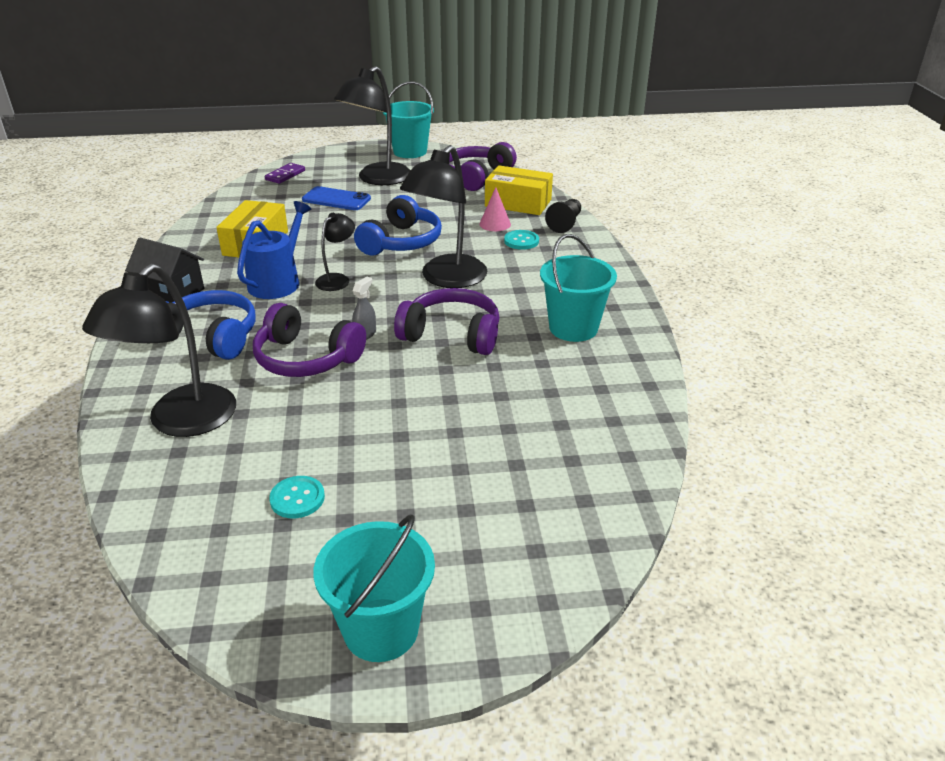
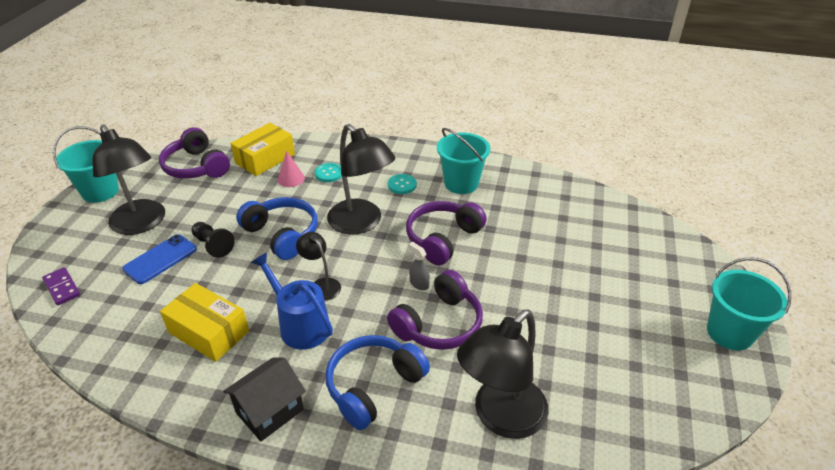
camera: 70 degrees left, 5 degrees up
(181, 422) = (500, 417): black lamp -> black lamp turned 90 degrees clockwise
(297, 498) = (611, 354): turquoise button -> turquoise button (402, 185)
(565, 224) = (317, 147): black pawn -> black pawn (213, 245)

